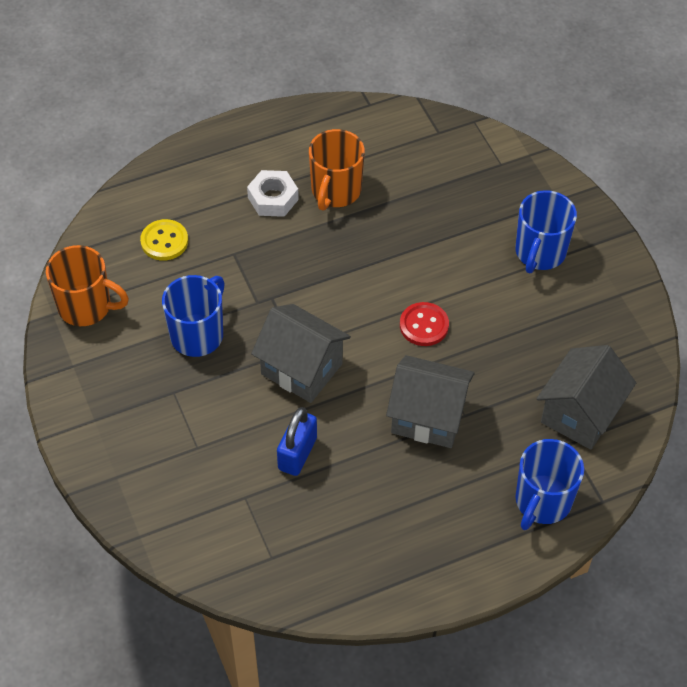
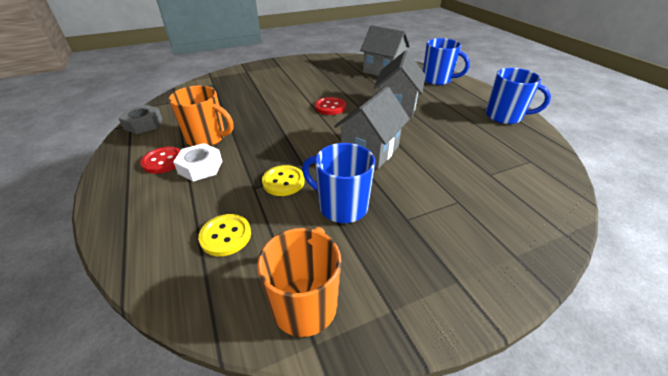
camera: 90 degrees left, 15 degrees down
(242, 279) = (283, 182): none -> yellow button
(286, 161) = (163, 161): none -> red button
(297, 453) = (442, 151): blue padlock -> none
(371, 117) = (143, 124): none -> grey nut
(540, 252) = (281, 76): blue mug -> blue mug (505, 116)

